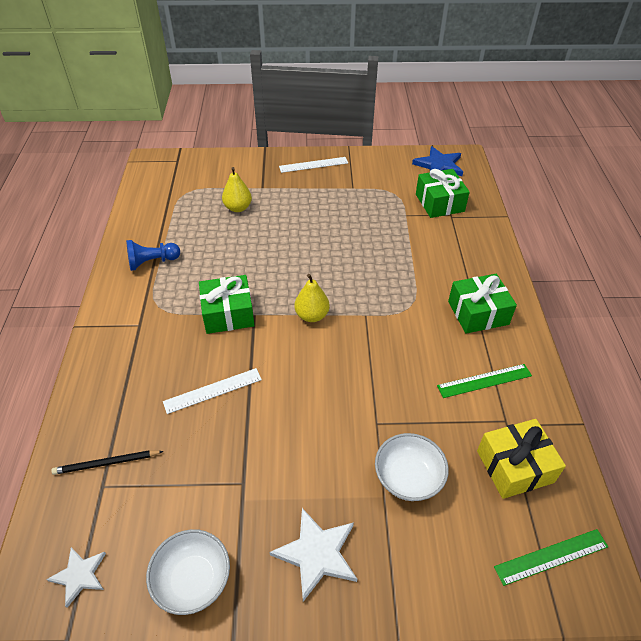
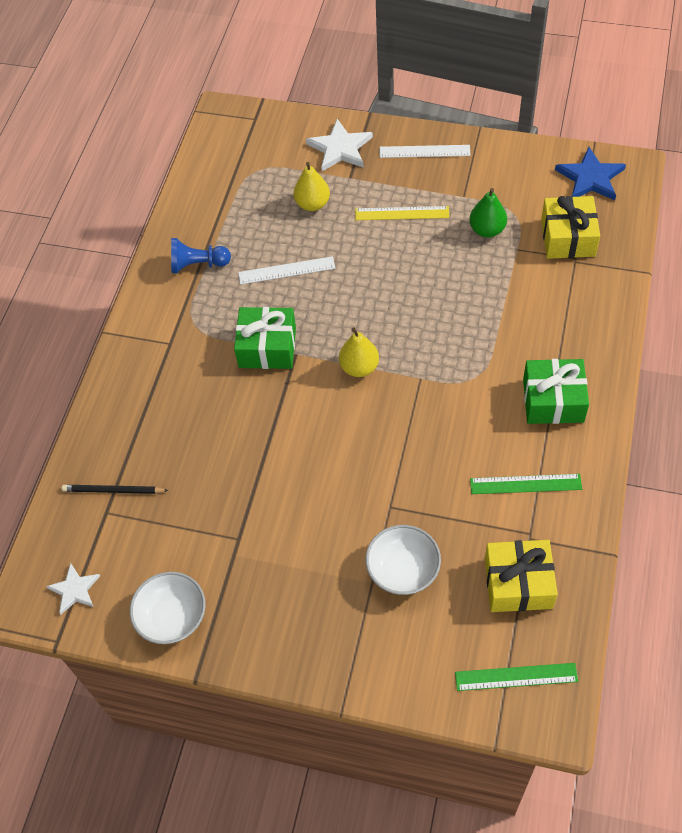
camera: 20 degrees right, 10 degrees up
(213, 390) = (231, 435): white ruler -> white ruler (286, 270)
(310, 204) = (402, 213): none -> yellow ruler
(317, 553) = (290, 621): white star -> white star (340, 148)
(378, 206) = (487, 230): none -> green pear
(439, 203) = (568, 237): green gift -> yellow gift

